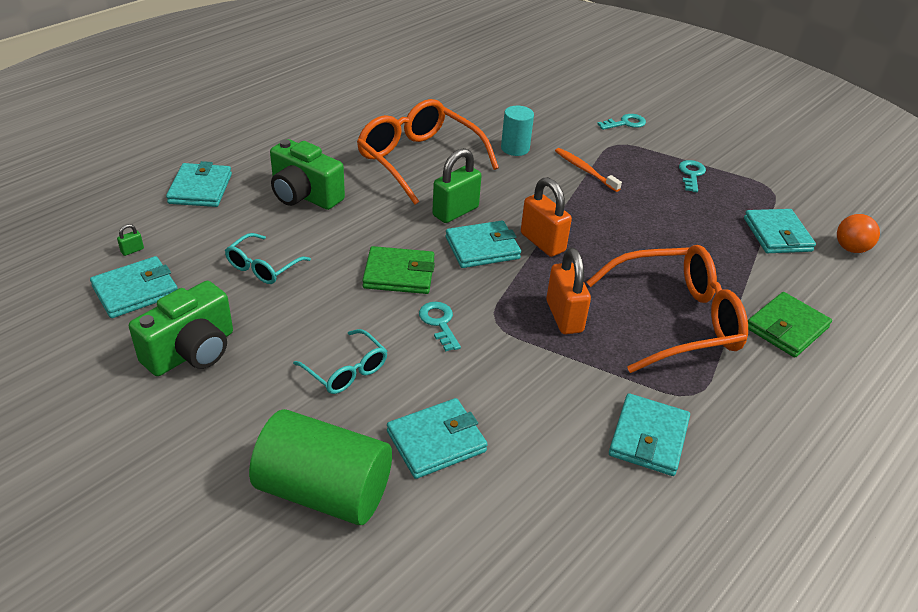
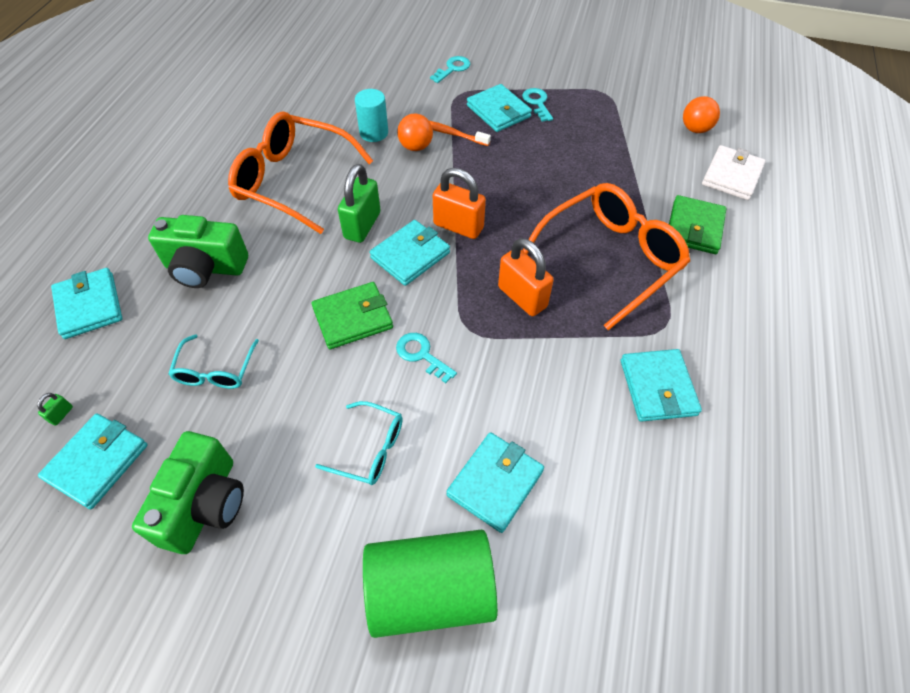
camera: 25 degrees left, 15 degrees up
(546, 170) = (416, 147): none -> orange ball
(777, 235) = (636, 138): turquoise wallet -> turquoise wallet (498, 111)
(864, 300) = (731, 176): none -> white wallet

